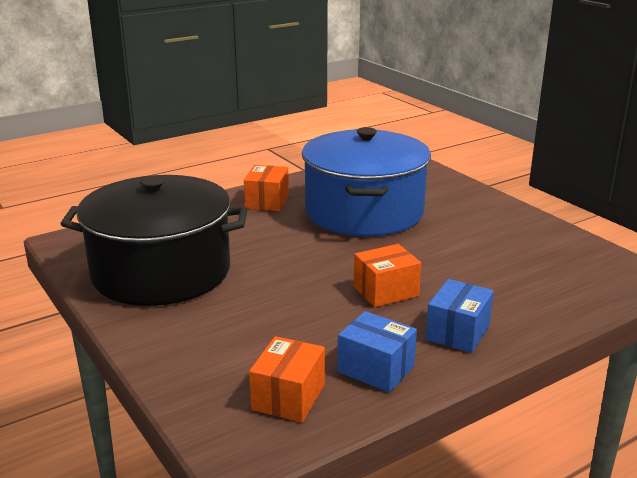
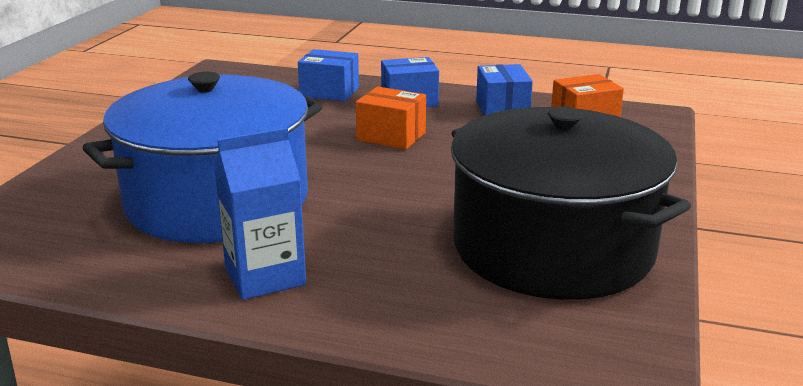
camera: 130 degrees left, 0 degrees up
(267, 201) = (265, 276): orange box -> blue carton
(525, 305) = (329, 92): none -> blue box

